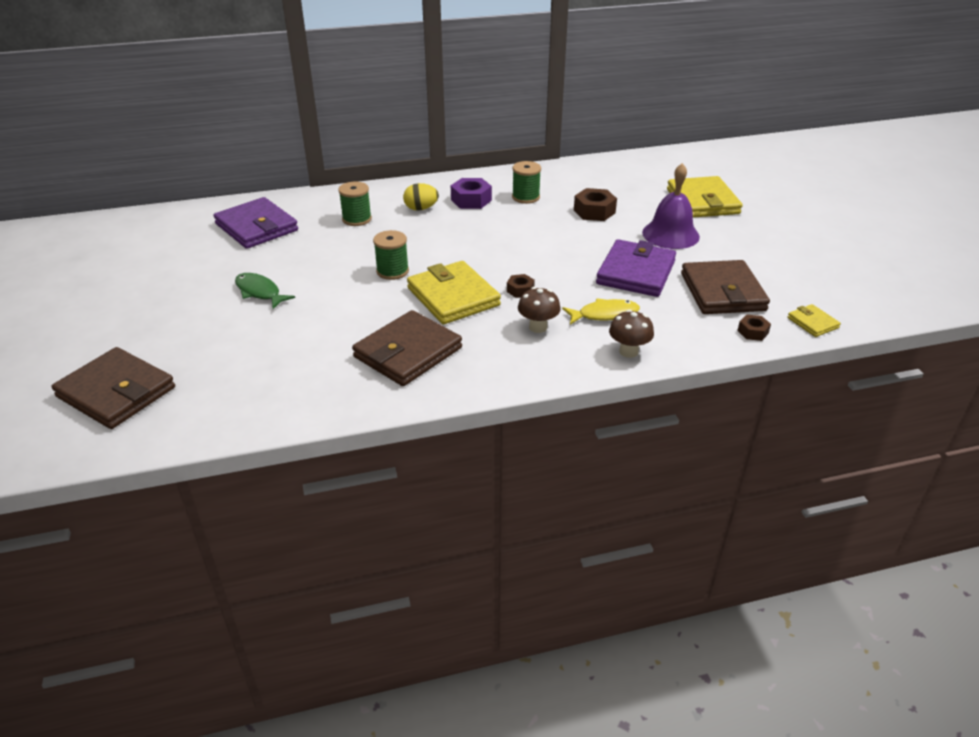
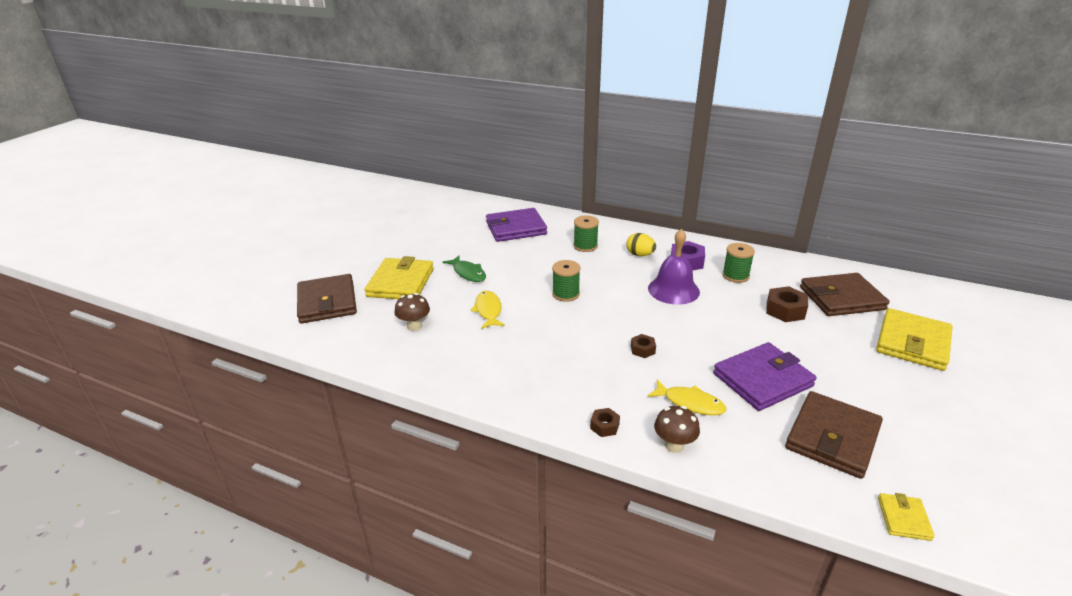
camera: 40 degrees right, 5 degrees down
(257, 227) = (516, 228): purple wallet -> purple wallet turned 75 degrees clockwise
(260, 292) = (468, 273): green fish -> green fish turned 150 degrees clockwise
(331, 318) = (488, 310): none -> yellow fish
(408, 352) = (507, 359): brown wallet -> brown wallet (841, 298)
(453, 297) = (586, 332): yellow wallet -> yellow wallet (400, 283)
(538, 327) = (622, 386): brown mushroom -> brown mushroom (414, 326)
(670, 234) = (839, 360): purple bell -> purple bell (673, 290)
(752, 332) = (820, 491): brown nut -> brown nut (604, 426)

